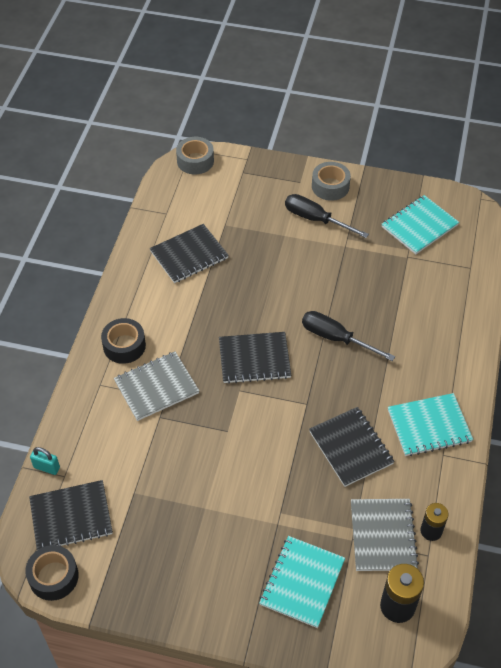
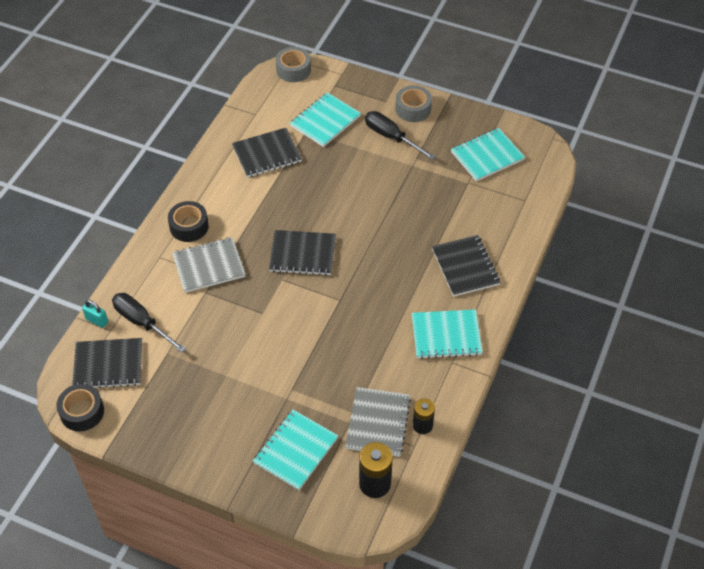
camera: 10 degrees right, 0 degrees up
(242, 211) = (325, 121): none -> turquoise notebook
(336, 338) = (381, 246): black screwdriver -> black screwdriver (142, 322)
(351, 447) = (369, 343): black notebook -> black notebook (465, 267)

